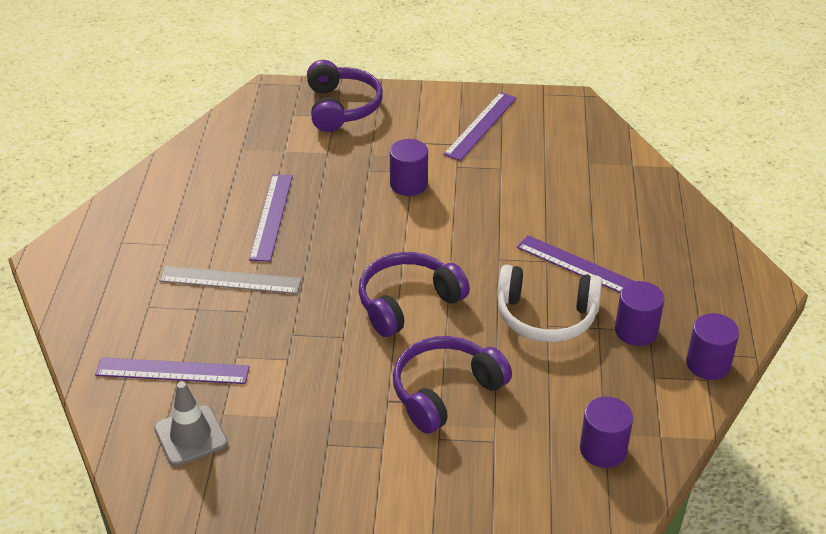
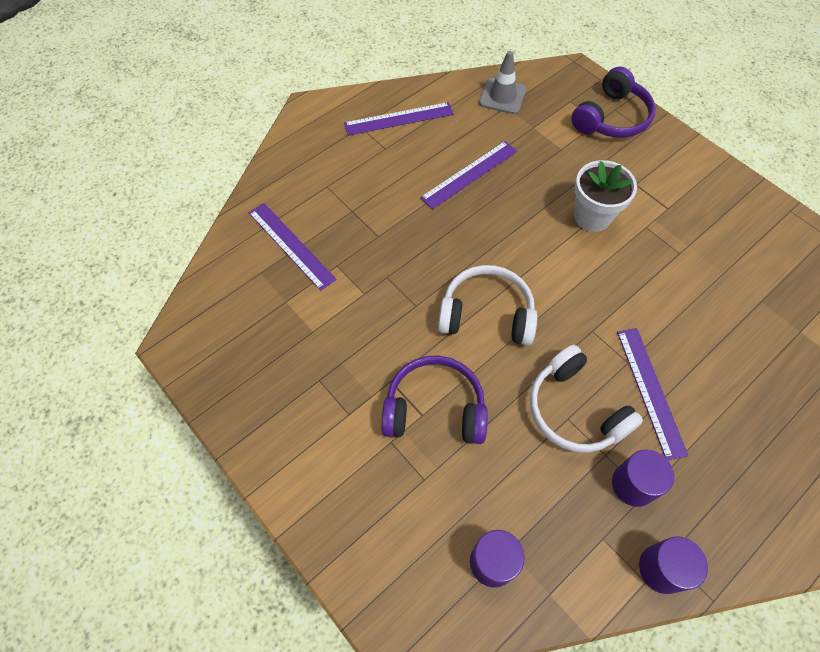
camera: 45 degrees right, 20 degrees up
(191, 436) = (252, 301): grey traffic cone -> grey traffic cone (502, 96)
(230, 280) = (393, 204): grey ruler -> none
(408, 184) = (592, 216): purple cylinder -> white flower pot
(408, 303) = (486, 314): purple headphones -> white headphones
(481, 126) = (704, 204): purple ruler -> purple ruler (398, 119)

